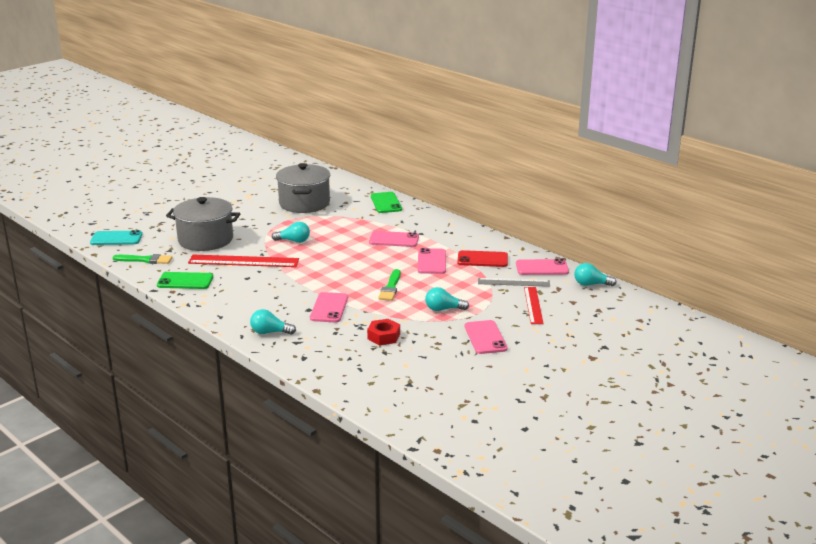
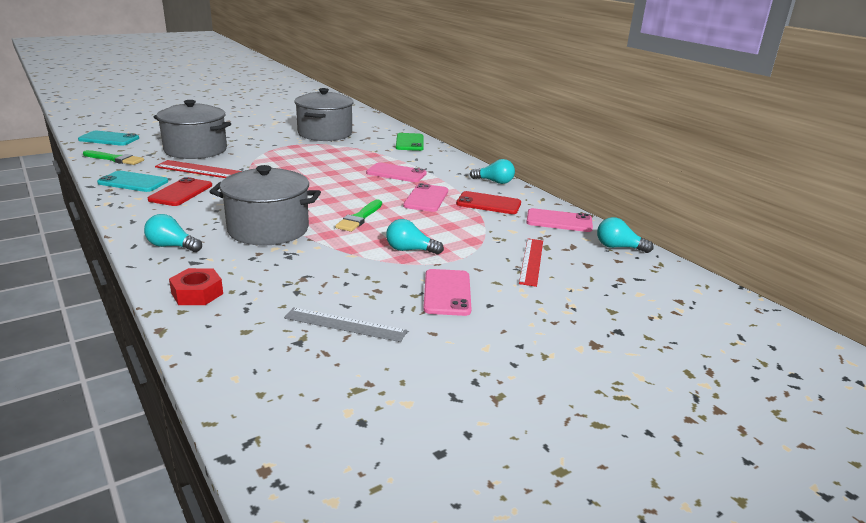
camera: 10 degrees right, 0 degrees up
(185, 281) = (133, 182): green phone -> turquoise phone
(233, 285) = (181, 192): none -> red phone
(294, 241) = (286, 162): turquoise light bulb -> turquoise light bulb (494, 182)
(329, 308) = (268, 229): pink phone -> grey pot
(383, 336) = (310, 271): red nut -> red nut (197, 293)
(513, 282) = (516, 232): grey ruler -> grey ruler (345, 324)

